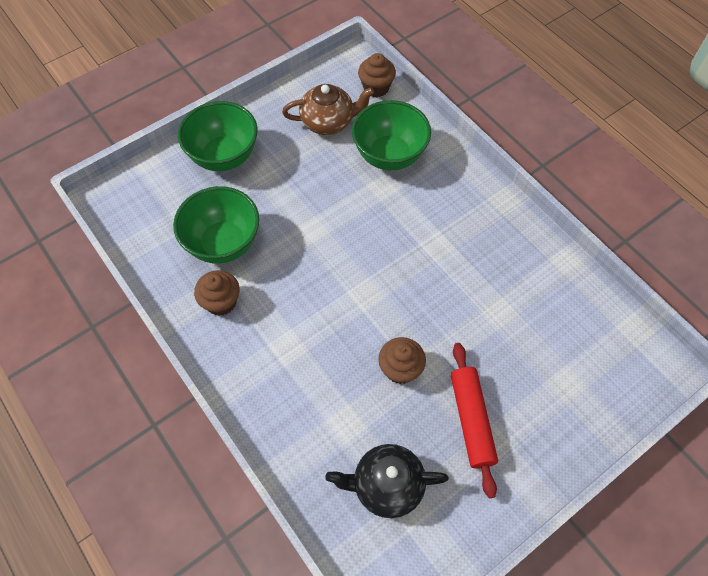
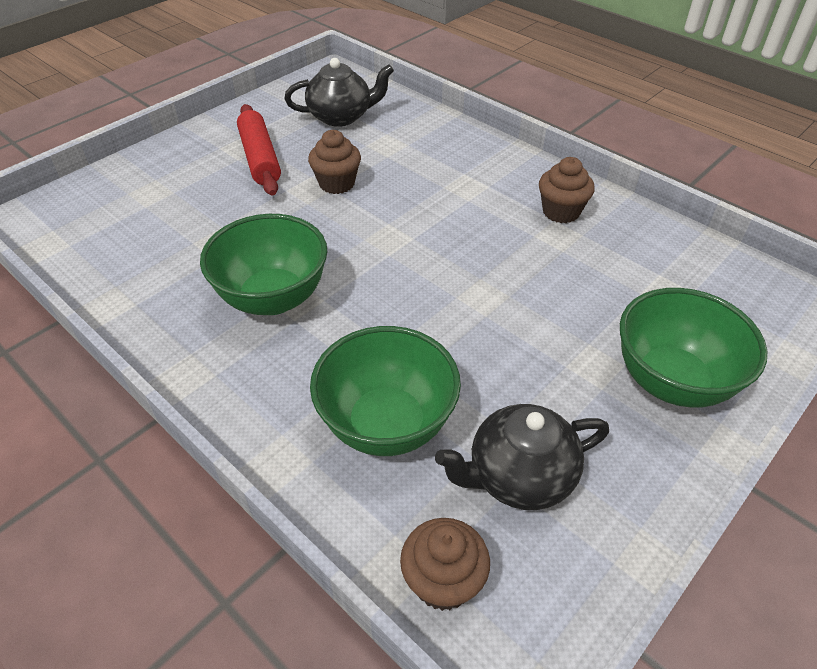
camera: 170 degrees right, 15 degrees down
(223, 243) = (595, 266): green bowl -> green bowl (273, 298)
(328, 122) = (519, 476): brown teapot -> black teapot

